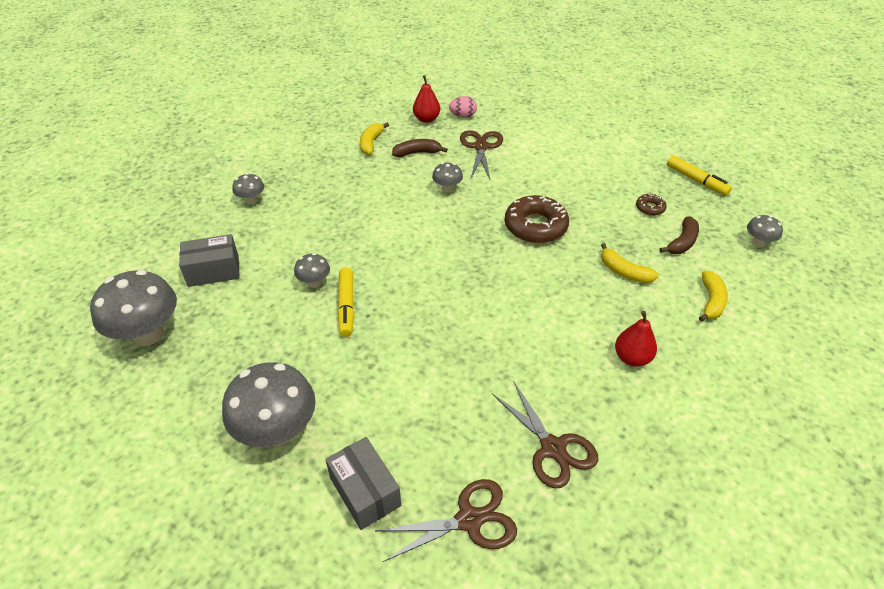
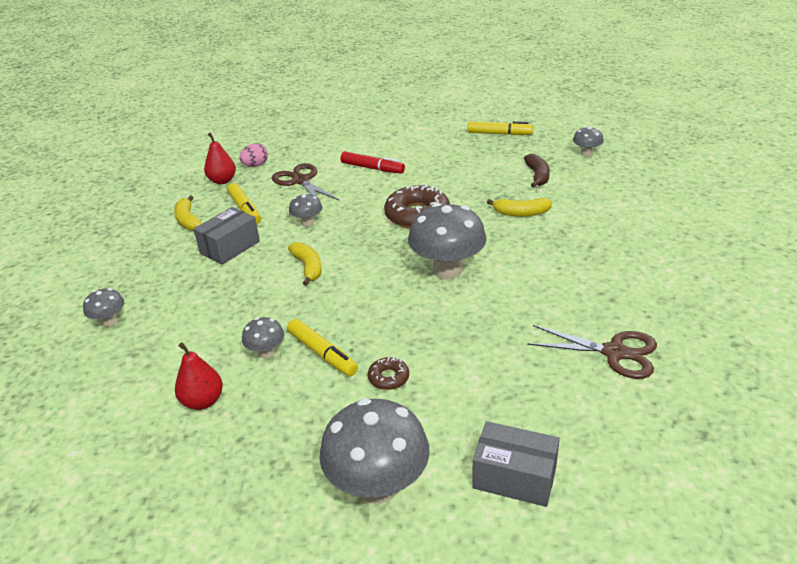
camera: 35 degrees left, 10 degrees down
(148, 334) = (127, 496): grey mushroom -> grey mushroom (447, 270)
(213, 271) = (139, 400): grey box -> grey box (230, 247)
(417, 153) = (245, 209): brown banana -> yellow marker
(469, 520) = (618, 439): brown scissors -> none
(547, 162) = (372, 168): none -> red marker
(632, 358) = (594, 264): red pear -> red pear (203, 401)
(650, 208) = (488, 165): brown donut -> brown donut (388, 378)
(711, 301) = (600, 202): yellow banana -> yellow banana (308, 267)

